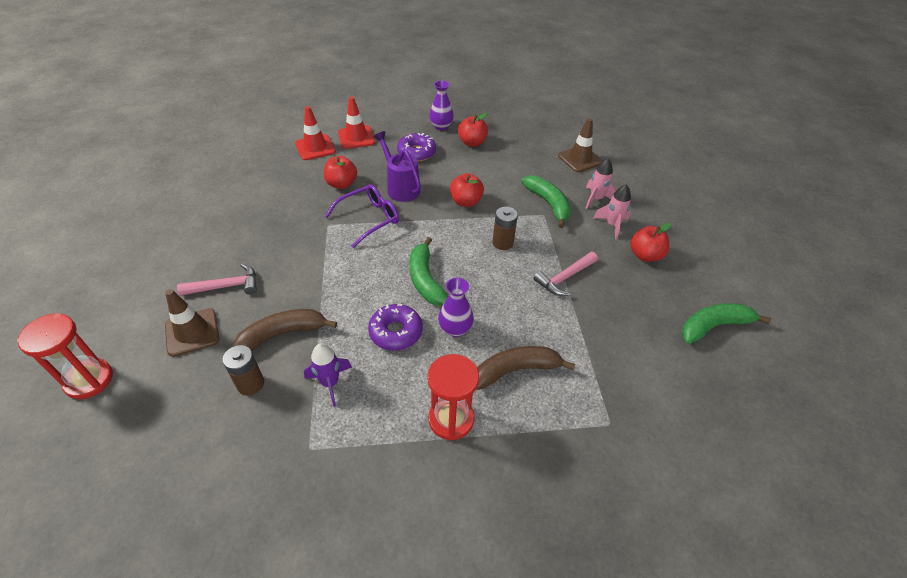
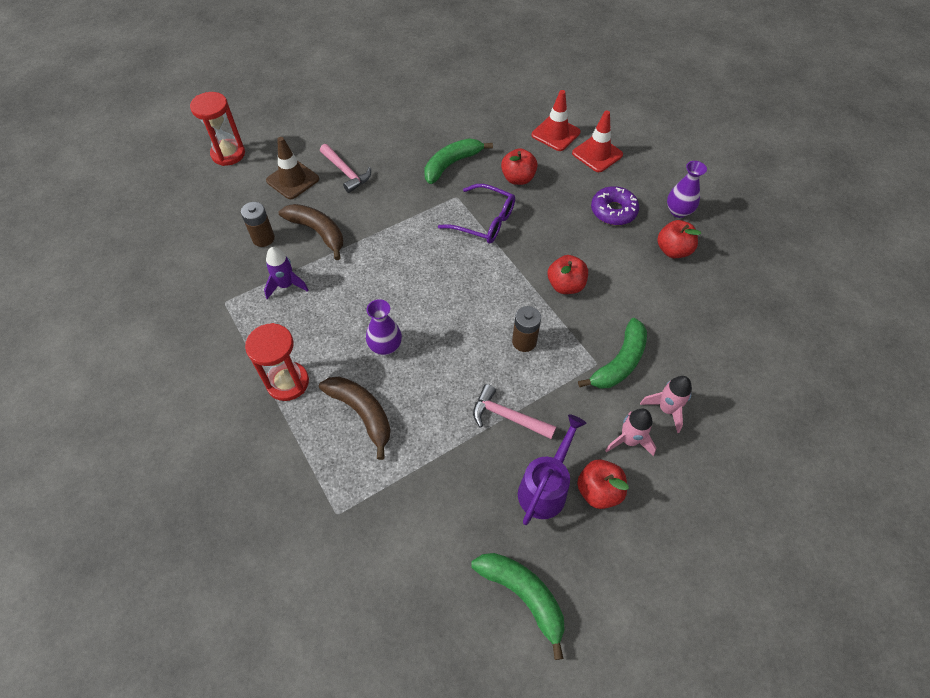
camera: 65 degrees right, 10 degrees up
(396, 332) = (358, 304): purple donut -> none
(400, 187) = (547, 223): purple watering can -> purple watering can (545, 487)
(425, 279) = (432, 299): green banana -> green banana (451, 164)
(580, 159) = (734, 368): brown traffic cone -> none

